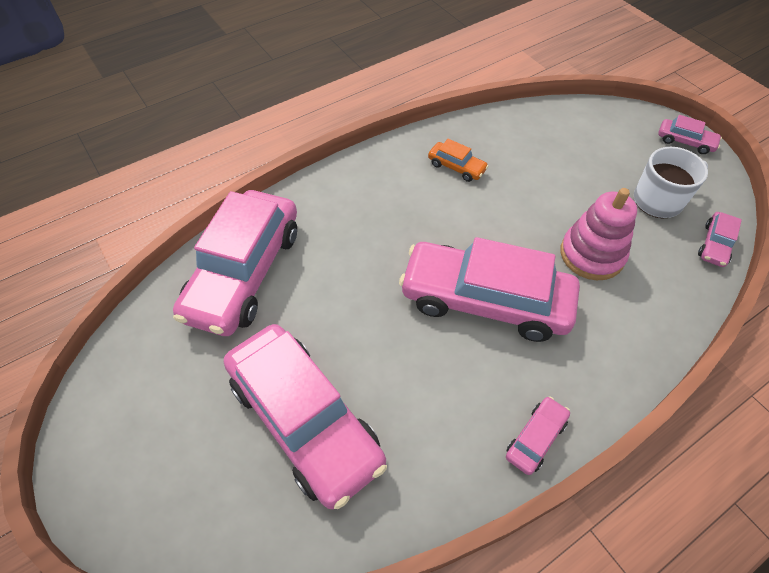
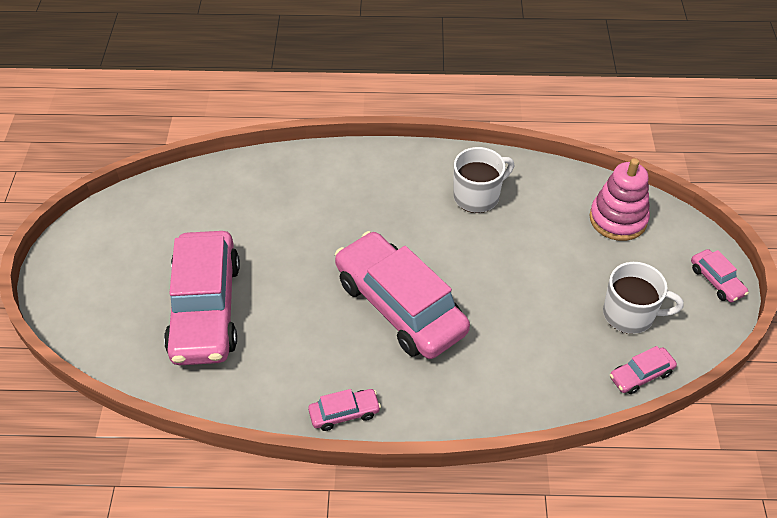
camera: 35 degrees right, 5 degrees down
(244, 273) = (247, 191): pink car -> none
(456, 167) = (477, 196): orange car -> white mug
(591, 255) = (520, 322): pink stacking toy -> pink stacking toy (618, 219)

